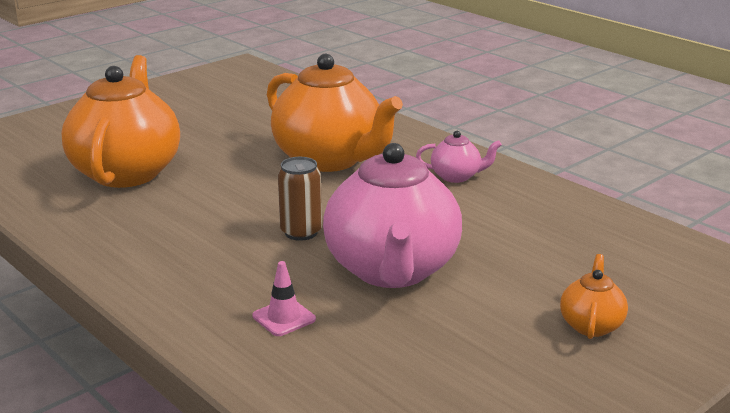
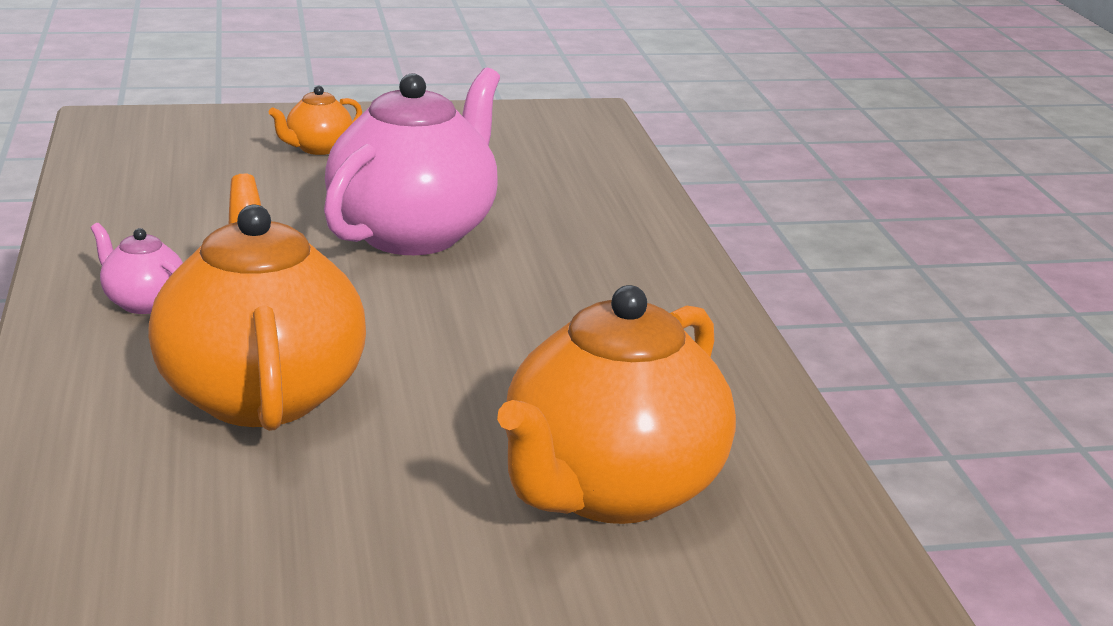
camera: 150 degrees left, 0 degrees up
(284, 318) = (576, 231): pink traffic cone -> none
(301, 232) = (455, 301): brown can -> none

